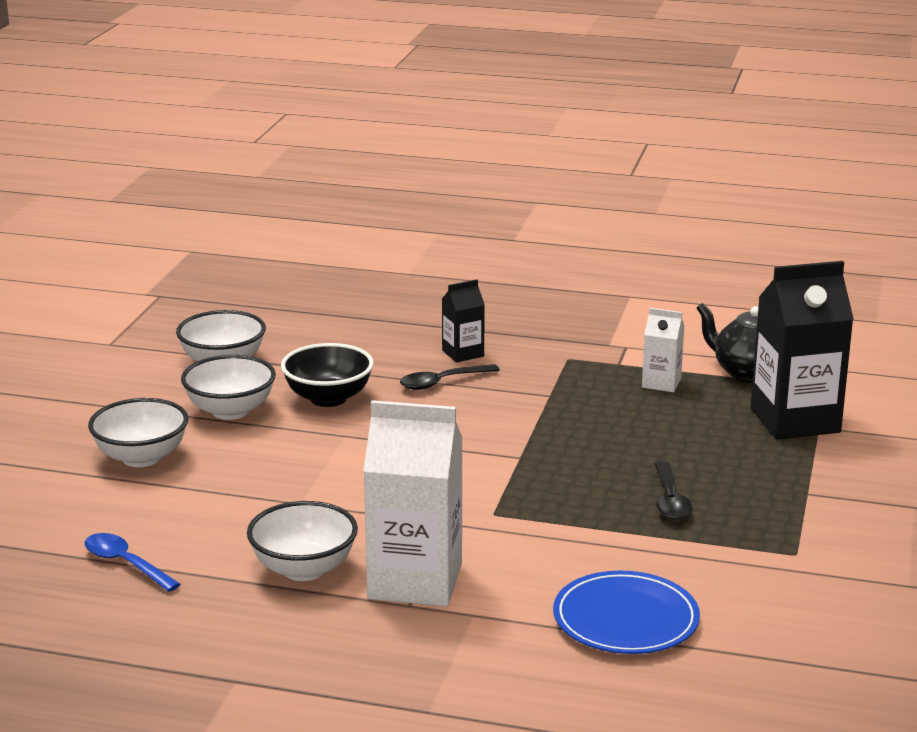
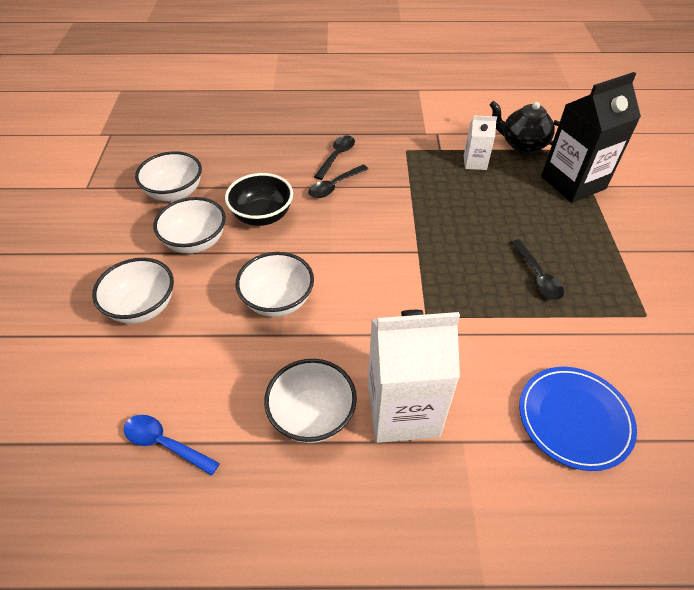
camera: 15 degrees left, 25 degrees up
(310, 475) = (278, 301): none -> white bowl
(463, 353) = (337, 156): black carton -> black spoon

